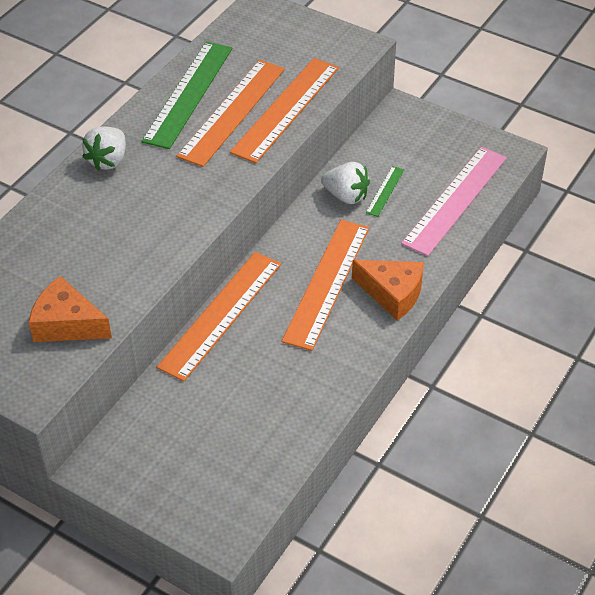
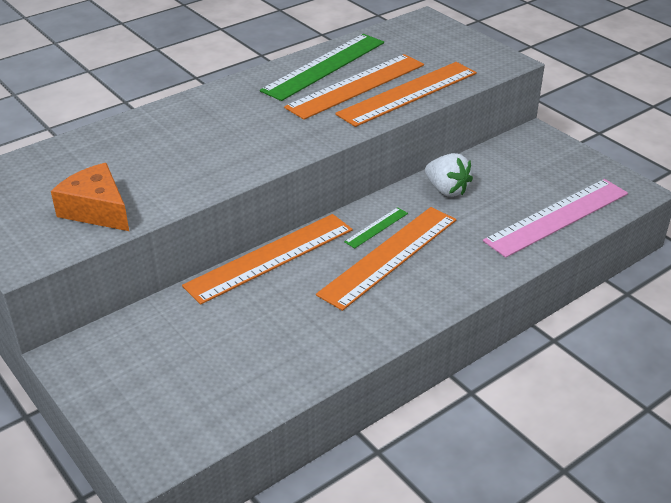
camera: 20 degrees right, 10 degrees down
(108, 160) = (221, 98): white strawberry -> none
(385, 191) = (488, 194): green ruler -> green ruler (376, 227)
(392, 294) = (452, 281): orange cheese -> none

